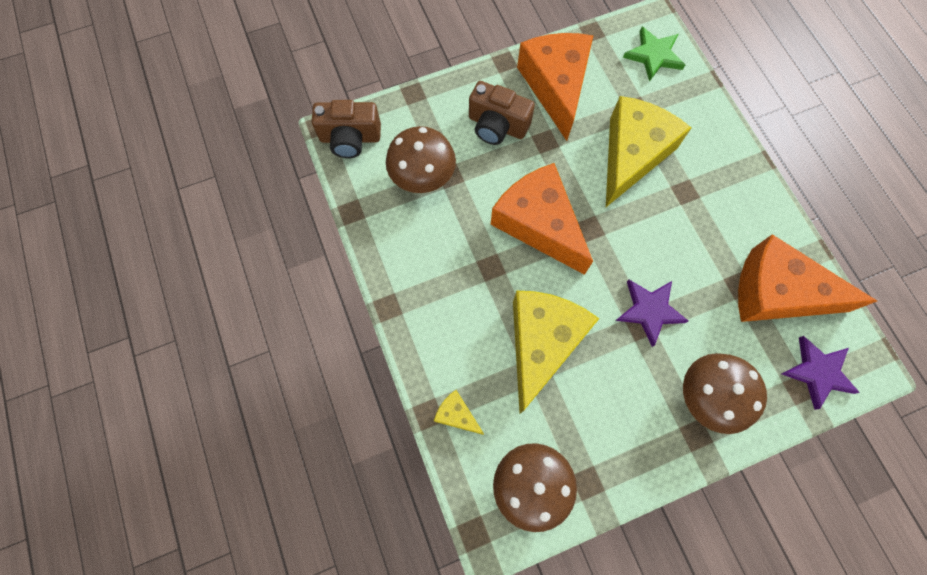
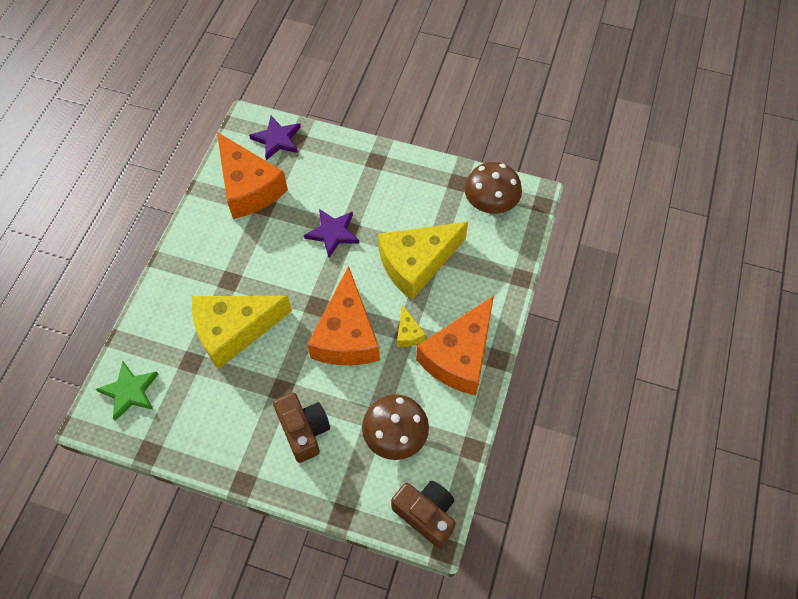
camera: 140 degrees left, 10 degrees down
(456, 415) = (504, 264): yellow cheese -> yellow cheese (408, 333)
(555, 86) = (228, 427): orange cheese -> orange cheese (459, 356)
(709, 396) = (348, 171): brown mushroom -> none

